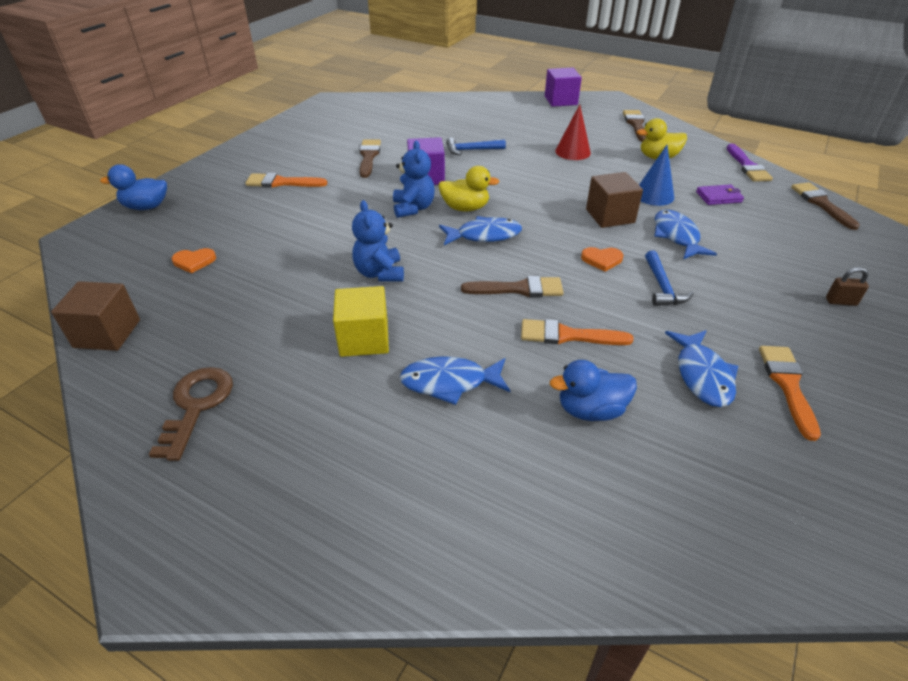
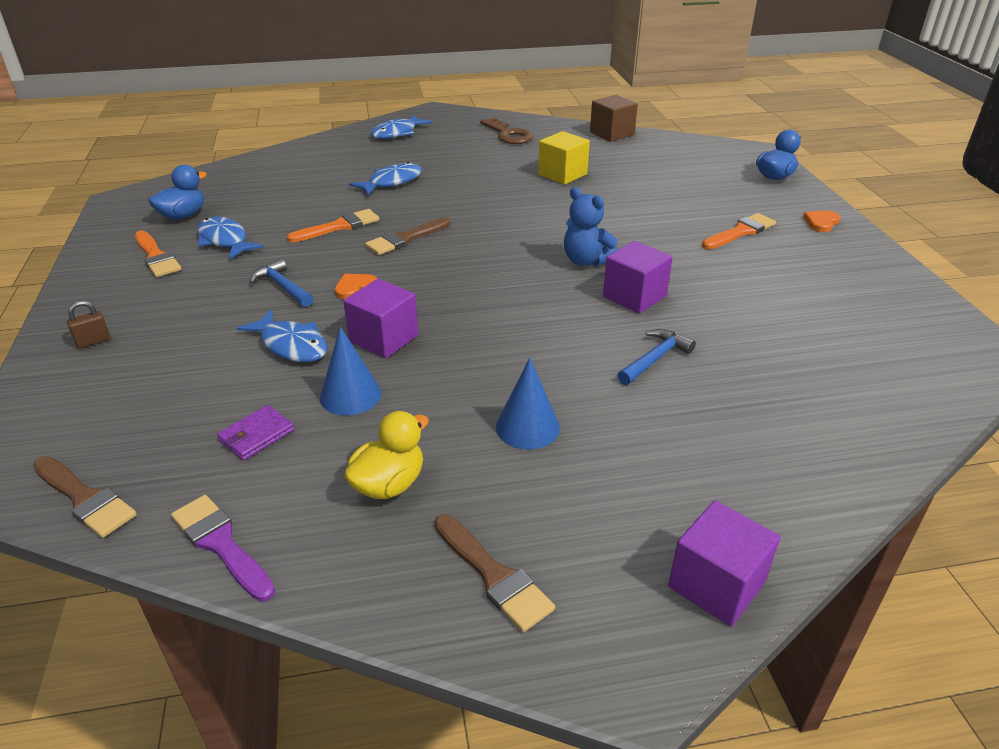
camera: 140 degrees right, 5 degrees down
(194, 261) = (654, 168): orange heart -> orange heart (821, 222)
(364, 339) = (471, 179): yellow cube -> yellow cube (562, 174)
(369, 156) = (737, 292): brown brush -> none
(380, 273) = (522, 208): blue teddy bear -> none
(465, 208) = (541, 281): yellow duck -> none
(484, 235) = (486, 265): blue fish -> blue fish (397, 133)
(572, 152) = (527, 427): red cone -> blue cone
(590, 410) = (294, 200): blue duck -> blue duck (183, 216)
(610, 216) = (384, 338): brown cube -> purple cube

